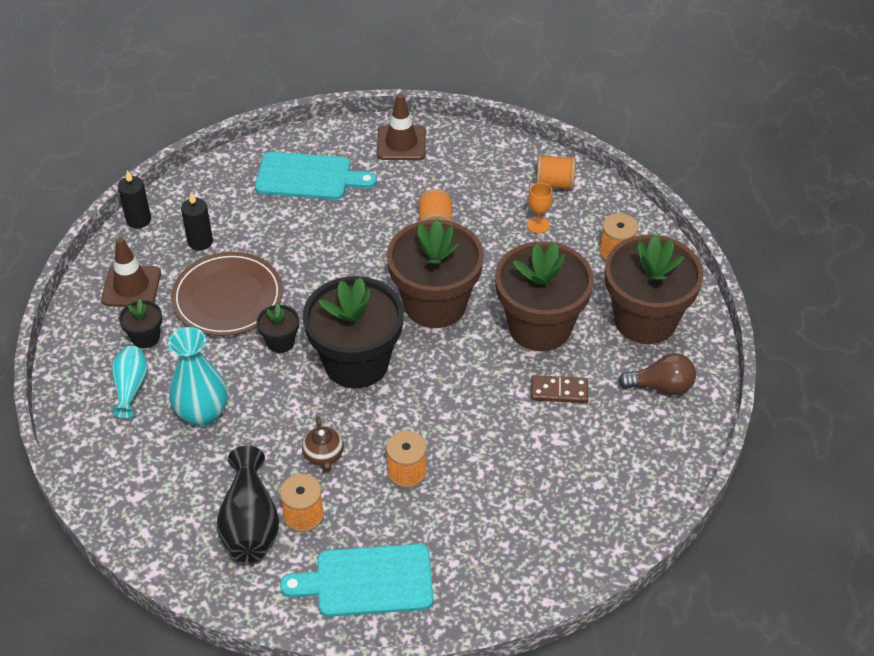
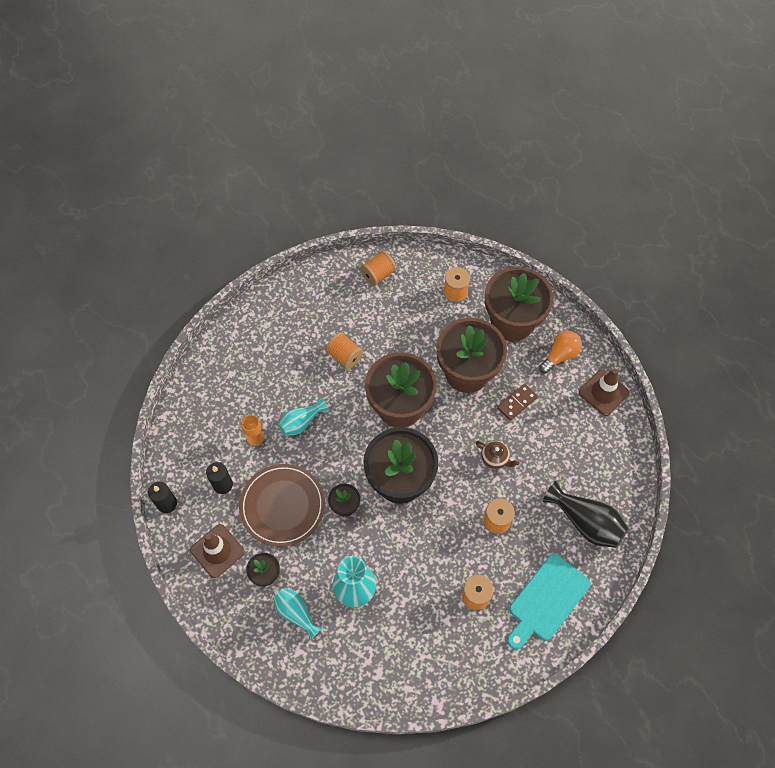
camera: 45 degrees left, 15 degrees up
(250, 523) = (455, 627): black vase -> black vase (585, 522)
(308, 177) = (236, 385): turquoise cutting board -> none
(324, 455) = (446, 552): brown teapot -> brown teapot (495, 458)
(327, 247) = (301, 422): none -> turquoise vase
(401, 143) = (264, 317): brown traffic cone -> brown traffic cone (603, 392)
(538, 225) = (398, 308): orange goblet -> orange goblet (255, 437)
(661, 386) = (560, 355): brown light bulb -> orange light bulb

